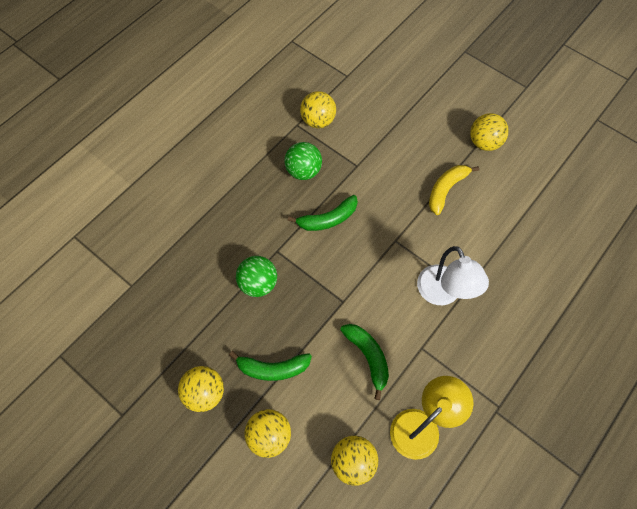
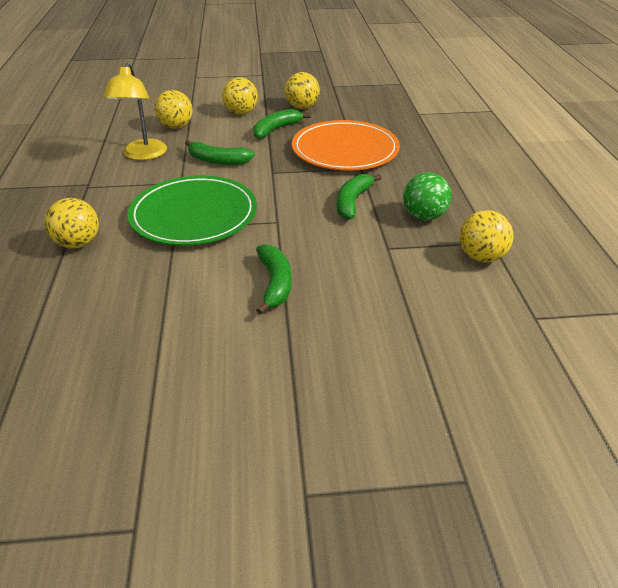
camera: 135 degrees right, 25 degrees down
(258, 284) = (345, 150): green ball -> orange plate
(443, 294) = (194, 215): white lamp -> green plate
(446, 189) = (275, 283): yellow banana -> green banana
(484, 143) = (283, 358): yellow ball -> yellow ball (78, 243)

